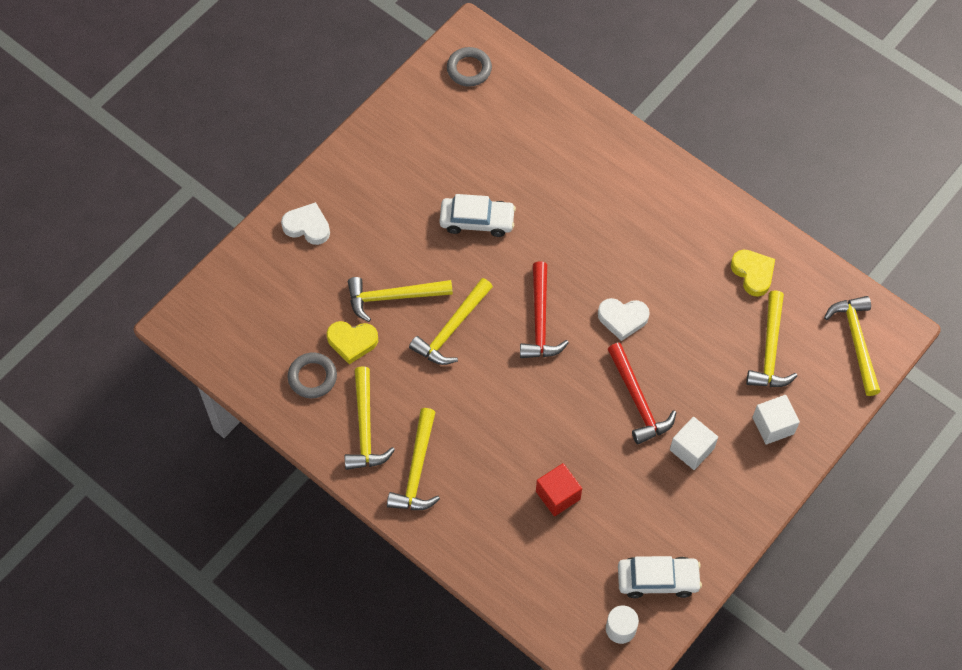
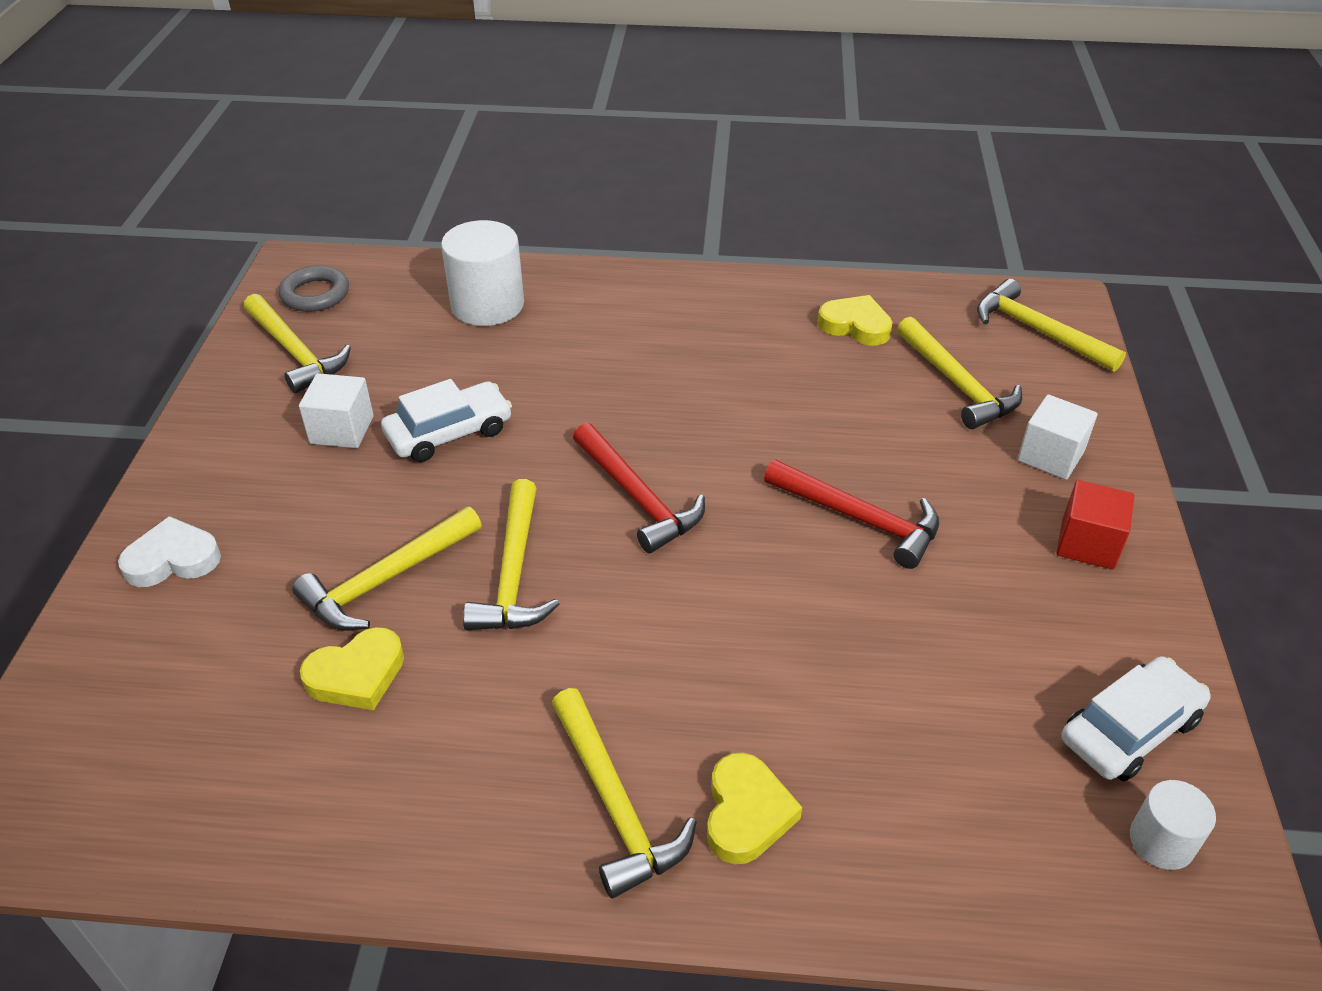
camera: 35 degrees left, 20 degrees down
(312, 377) = (317, 766): grey ring -> none
(365, 428) = (472, 793): yellow hammer -> yellow hammer (296, 353)
(465, 508) = (746, 813): none -> yellow heart
(557, 134) = (487, 305): none -> white cylinder
(558, 495) = (872, 702): red cube -> red cube (1087, 544)
(622, 319) = (747, 441): white heart -> none
(691, 449) = (987, 535): white cube -> white cube (342, 430)

